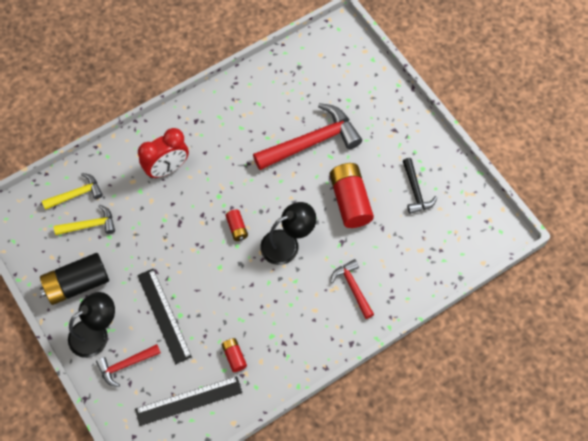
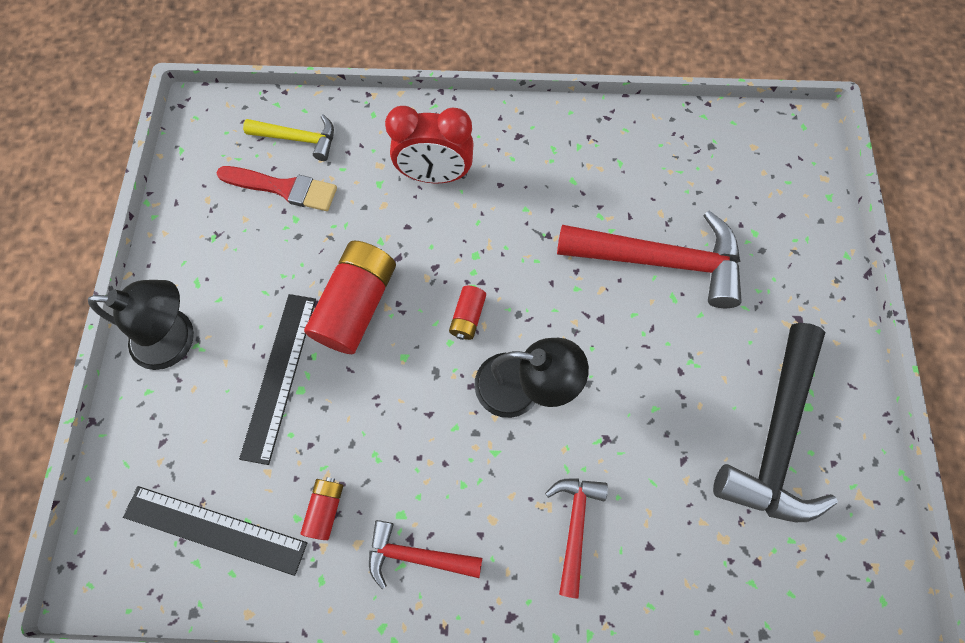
camera: 35 degrees right, 5 degrees up
(77, 284) = (208, 255): black battery -> none
(89, 225) = (283, 188): yellow hammer -> red brush
(126, 365) = (178, 411): red hammer -> red hammer (416, 555)
(350, 201) = (660, 384): red battery -> red battery (357, 305)
(415, 191) = (775, 436): black hammer -> black hammer, size x1.86

